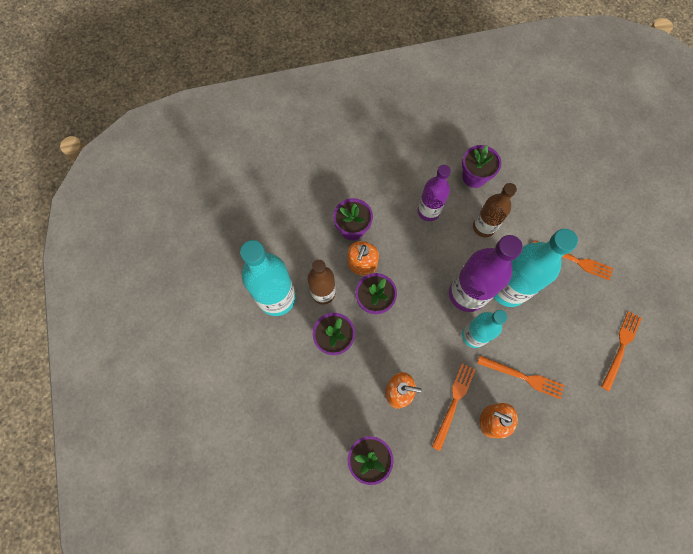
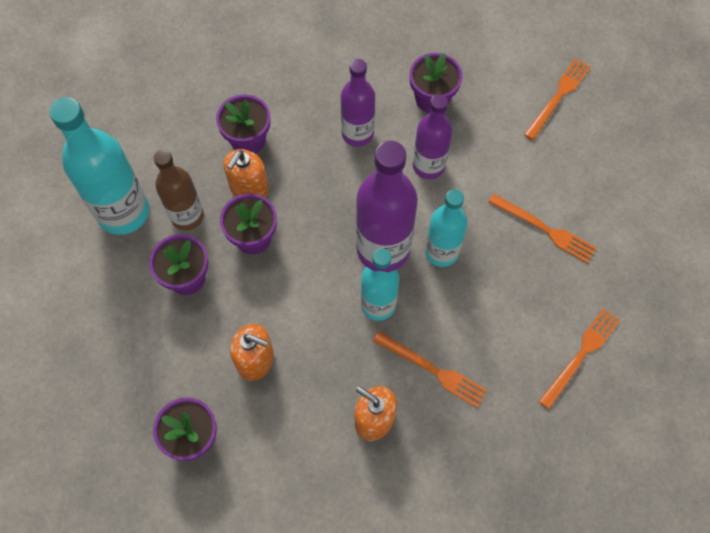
camera: 10 degrees right, 5 degrees down
(454, 403) = (328, 387): orange fork -> orange fork (558, 96)
(483, 227) = (428, 166): brown bottle -> purple bottle
(508, 289) = (441, 252): turquoise bottle -> turquoise bottle, size x0.64

